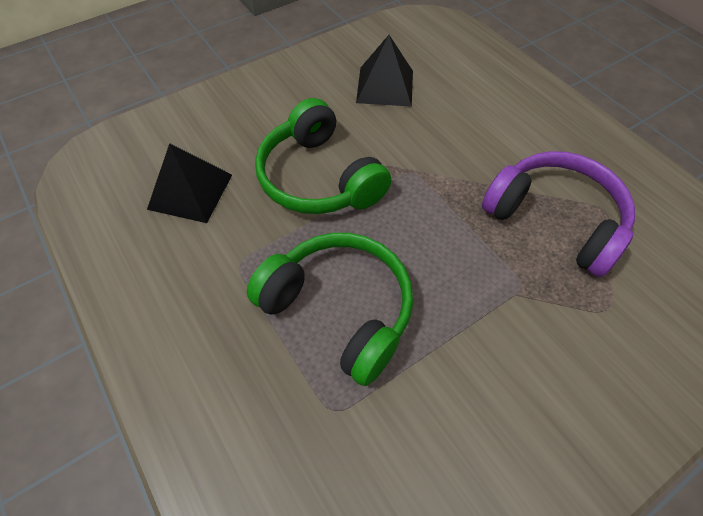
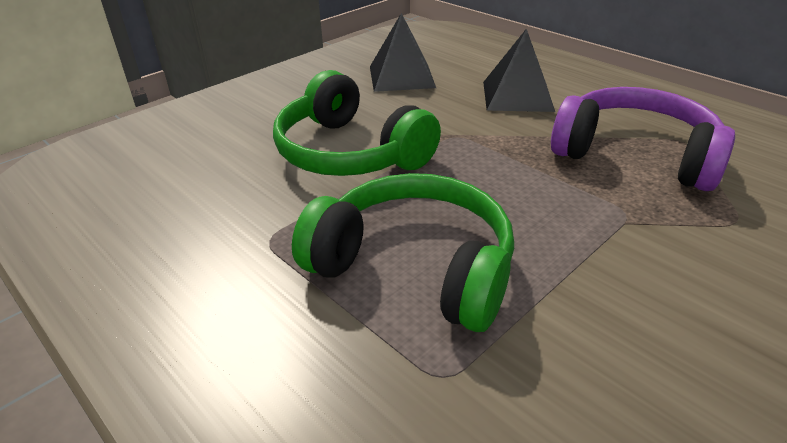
camera: 10 degrees left, 20 degrees down
(190, 191) = (190, 182): black pyramid -> black pyramid (517, 96)

